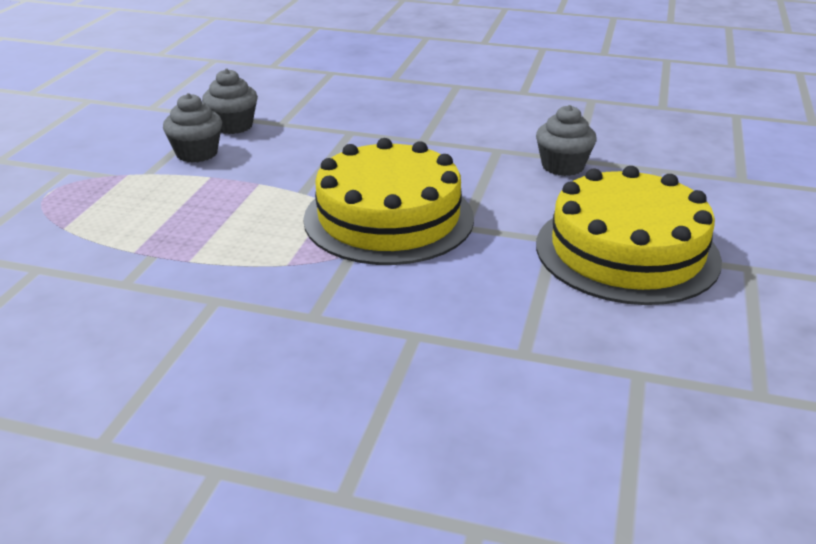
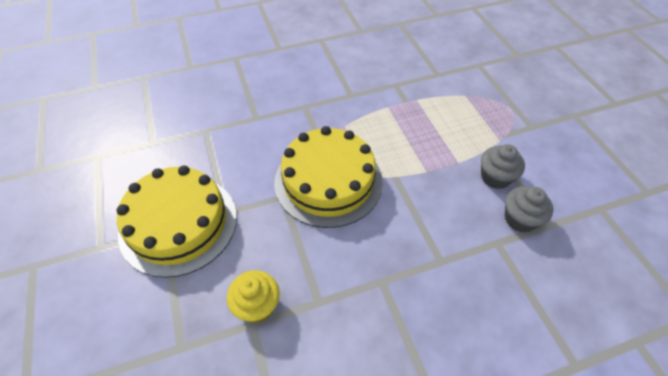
camera: 145 degrees right, 20 degrees up
(562, 166) = (257, 305): grey cupcake -> yellow cupcake

